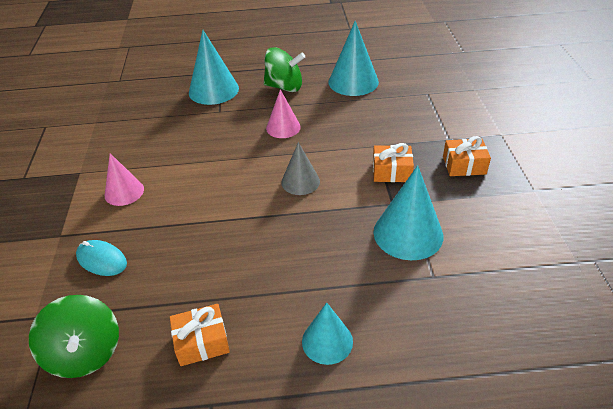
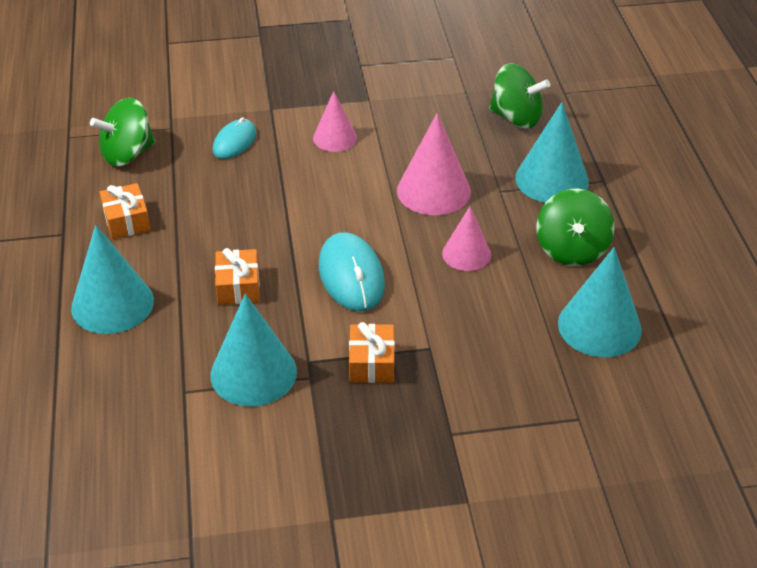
camera: 85 degrees right, 0 degrees up
(139, 101) = (516, 118): none -> green spinning top
(211, 140) = (433, 191): none -> pink cone
(300, 181) = (351, 275): grey cone -> turquoise mouse
(327, 341) = (112, 304): turquoise cone -> turquoise cone, size x1.60
(464, 165) = (387, 444): orange gift -> orange gift (238, 287)

